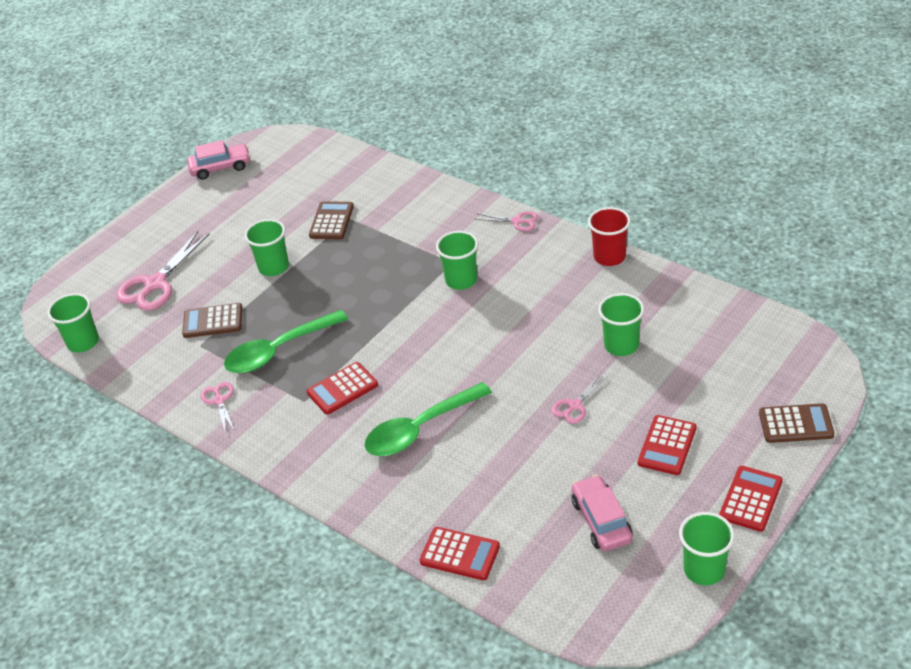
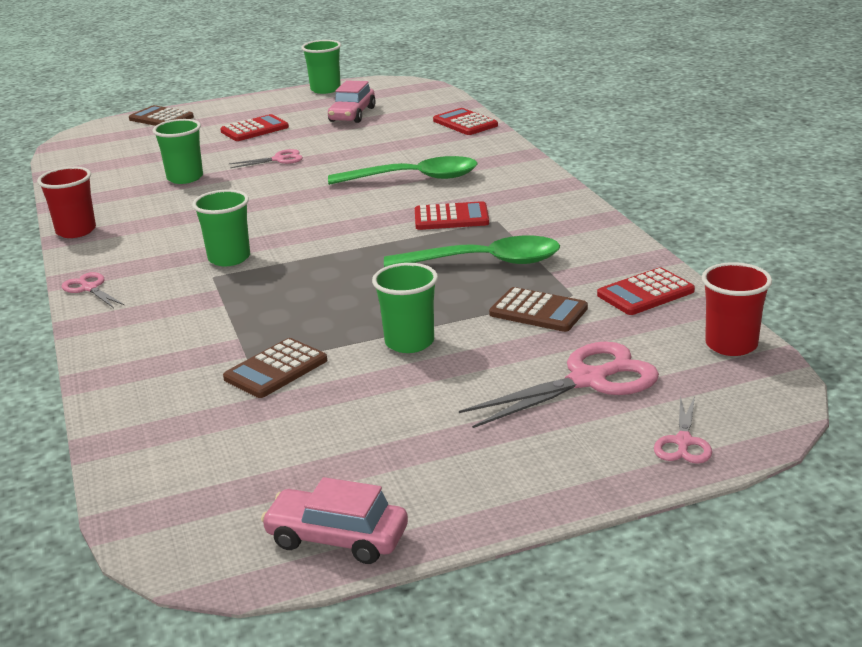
camera: 150 degrees left, 15 degrees down
(83, 342) = (731, 345): green cup -> red cup
(219, 400) = (584, 243): pink scissors -> pink scissors (683, 442)
(750, 499) = (250, 102): red calculator -> red calculator (645, 293)

